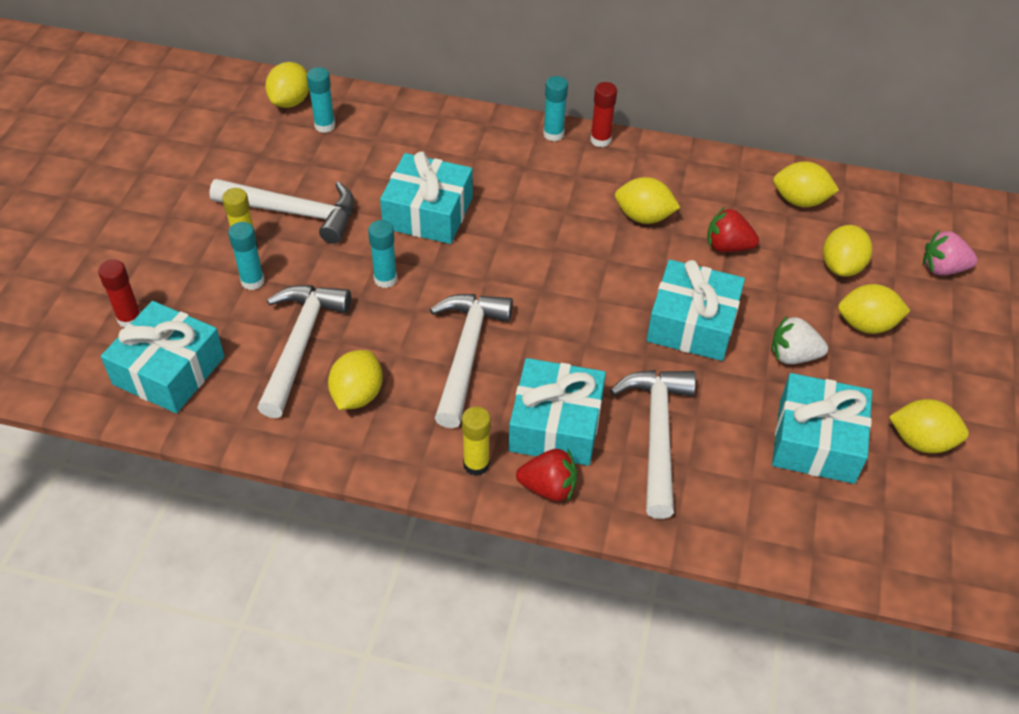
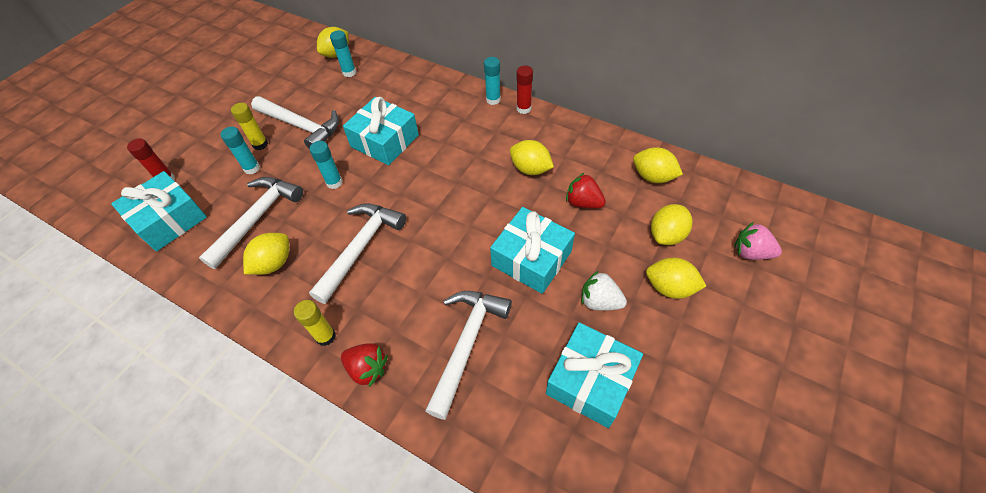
camera: 20 degrees right, 5 degrees up
(556, 425) = (396, 318): turquoise gift -> none
(921, 441) = (680, 402): yellow lemon -> none

